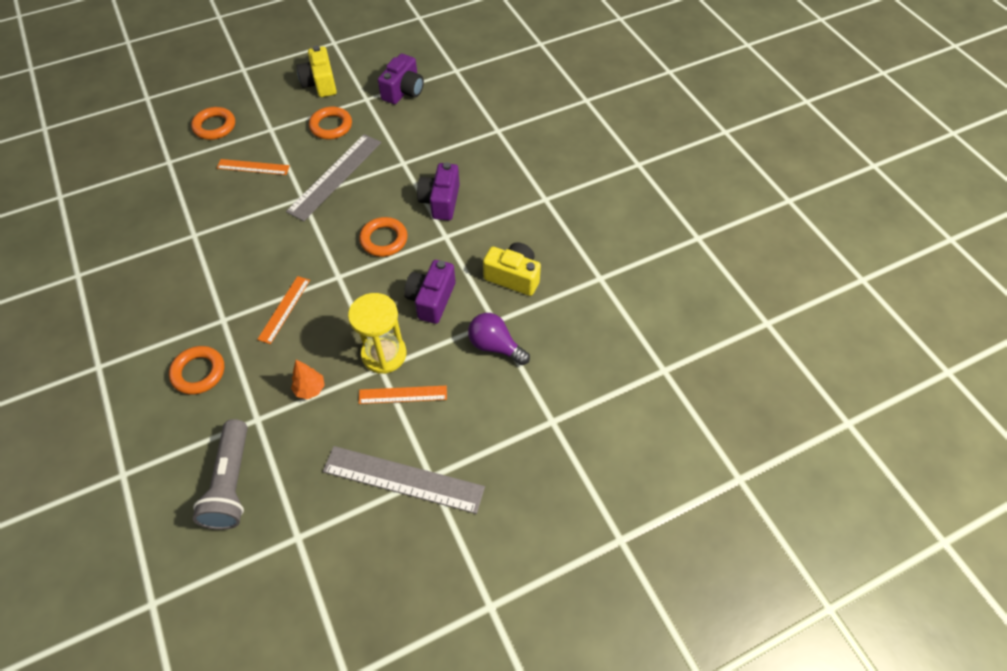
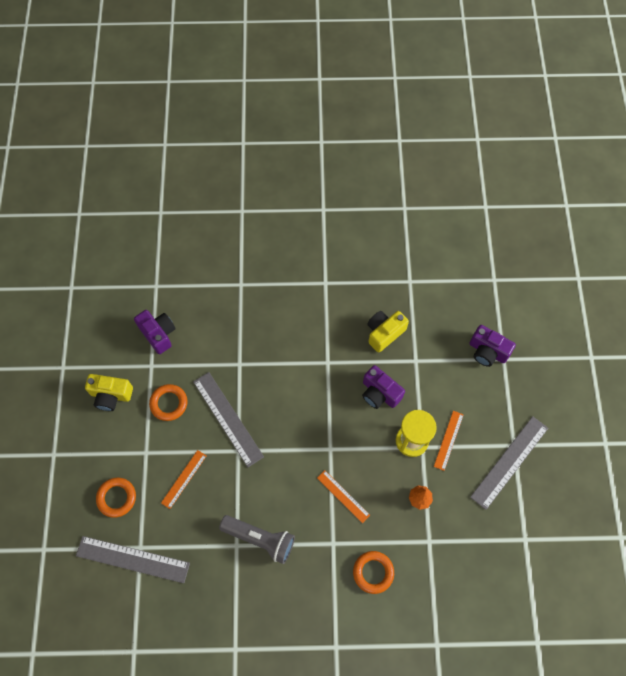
camera: 65 degrees left, 10 degrees up
(154, 161) = (132, 559): none -> grey ruler
(231, 483) = (471, 571): grey flashlight -> grey flashlight (260, 539)
(384, 240) = (310, 405): orange ring -> none
(441, 201) = (292, 352): purple camera -> purple camera (487, 351)
(495, 346) = (435, 368): purple light bulb -> none

